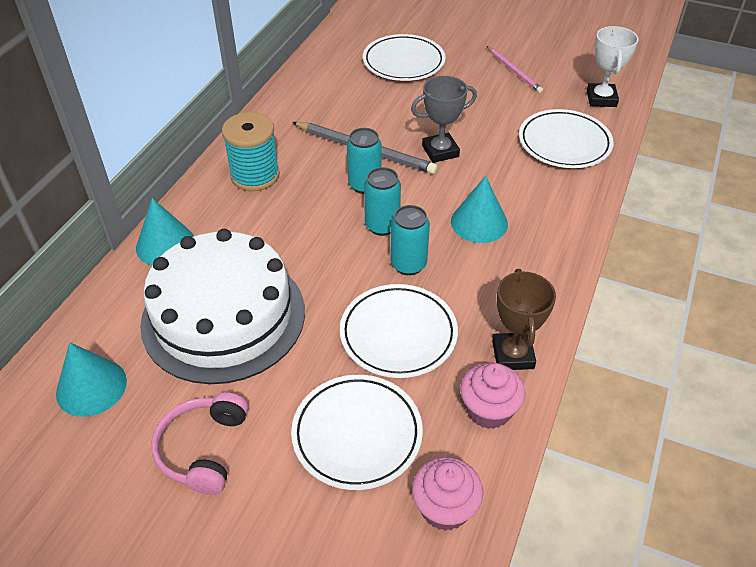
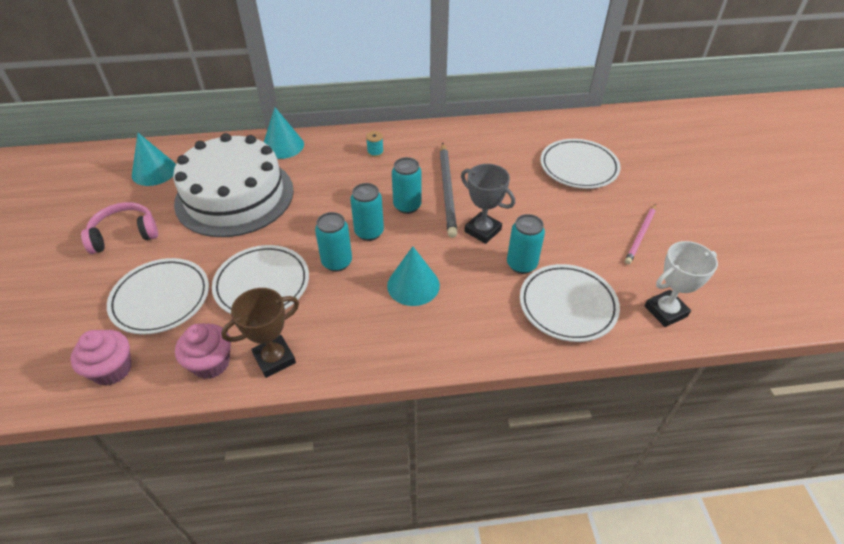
camera: 60 degrees right, 0 degrees up
(255, 175) = (375, 152): turquoise spool -> turquoise spool, size x0.43
(500, 147) = (521, 264): none -> turquoise can

